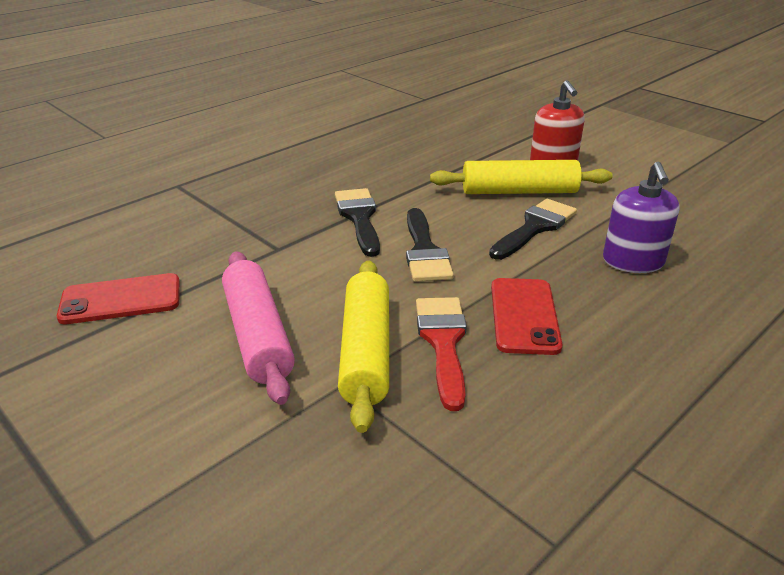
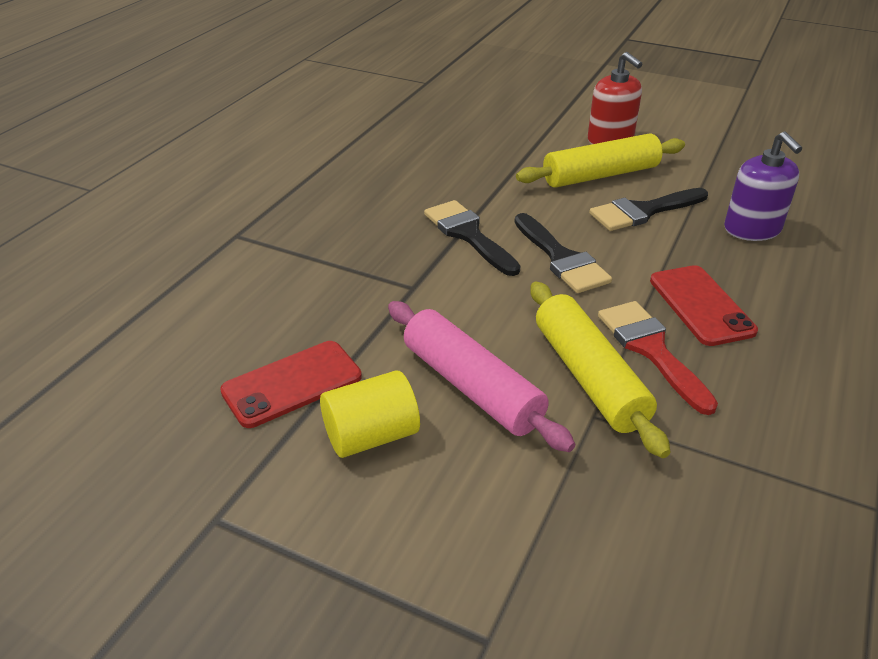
camera: 20 degrees left, 5 degrees up
(145, 353) = (371, 436): none -> yellow cylinder
(535, 227) = (643, 211): black brush -> black brush turned 135 degrees counterclockwise

